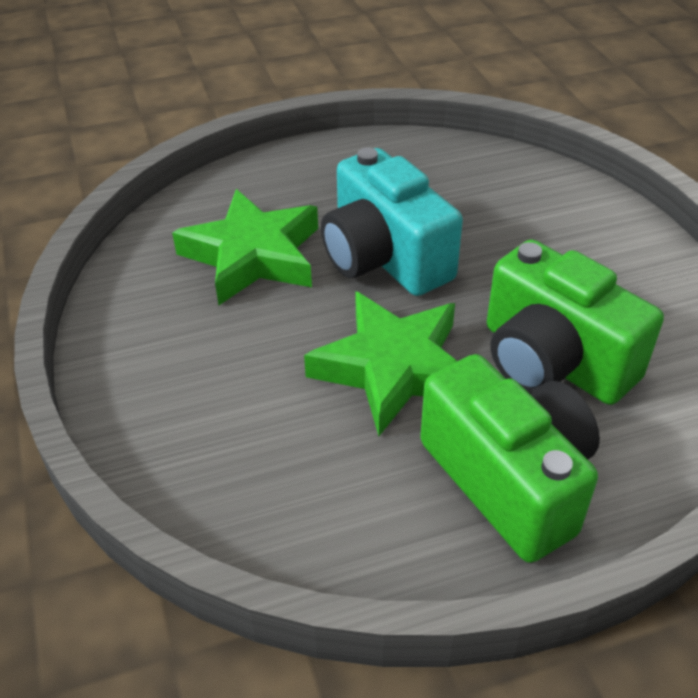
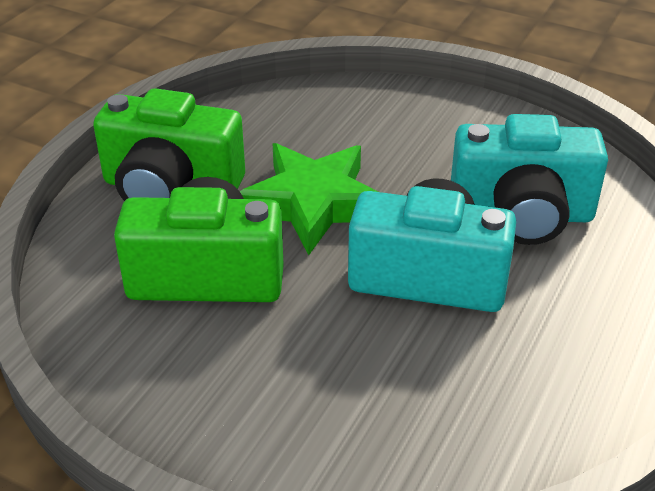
camera: 135 degrees right, 5 degrees down
(253, 255) = (521, 214): green star -> turquoise camera

